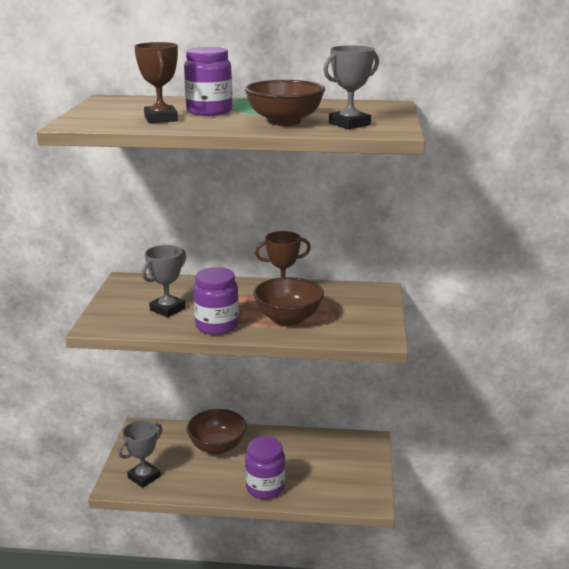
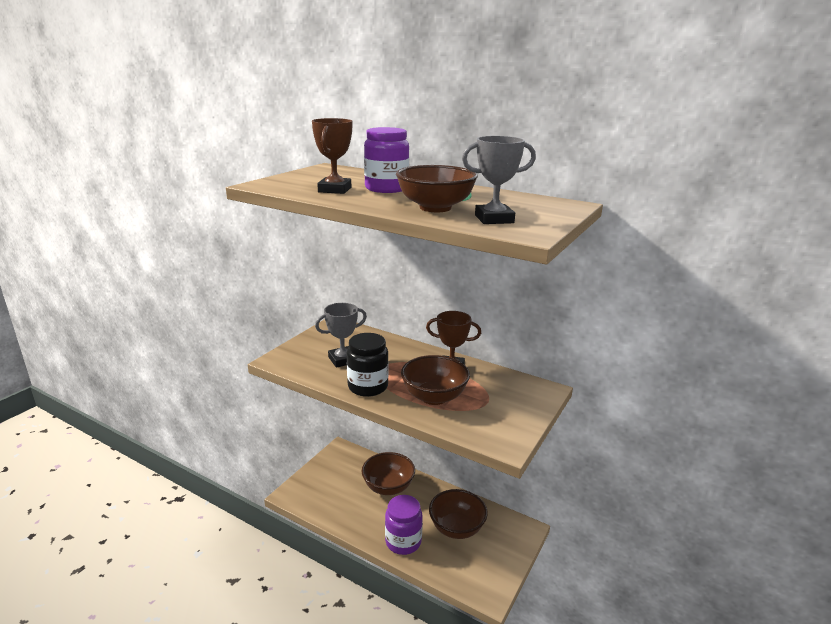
camera: 25 degrees right, 0 degrees up
(144, 477) = (315, 494): grey trophy -> none
(217, 326) = (368, 387): purple jar -> black jar
(308, 460) = (456, 528): none -> brown bowl

